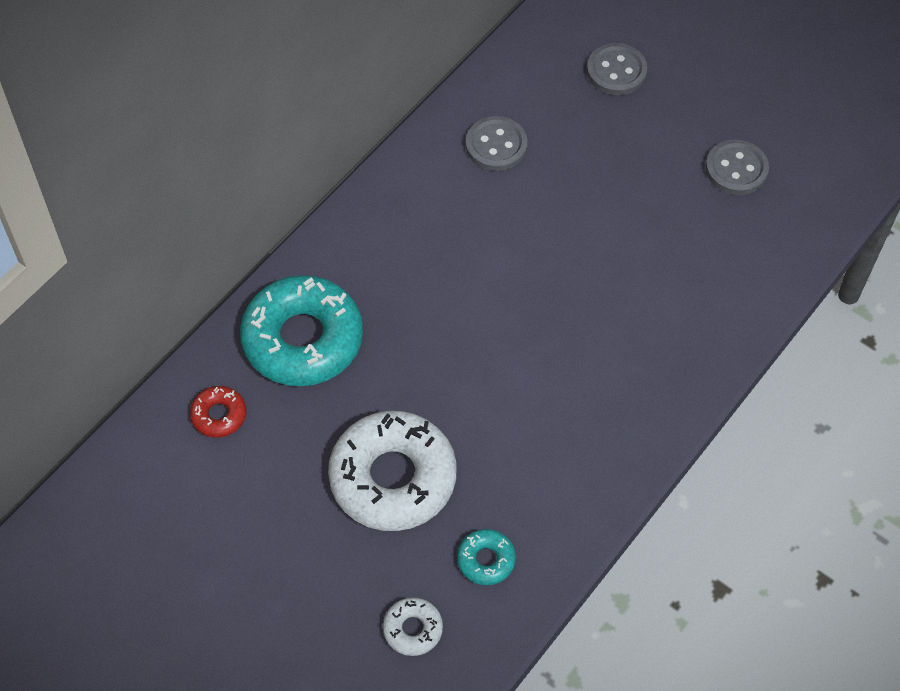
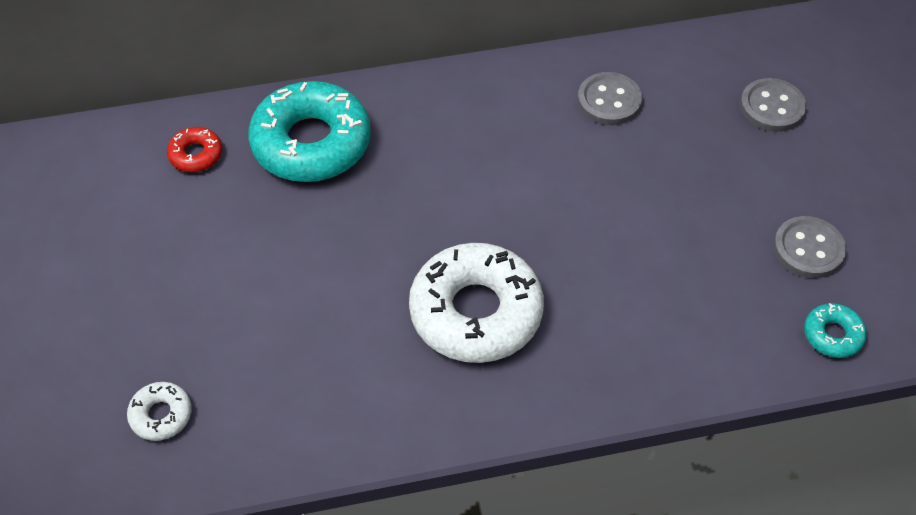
camera: 40 degrees right, 5 degrees down
(393, 478) = (269, 289): white donut -> white donut (476, 312)
(486, 560) = (272, 406): turquoise donut -> turquoise donut (833, 335)

